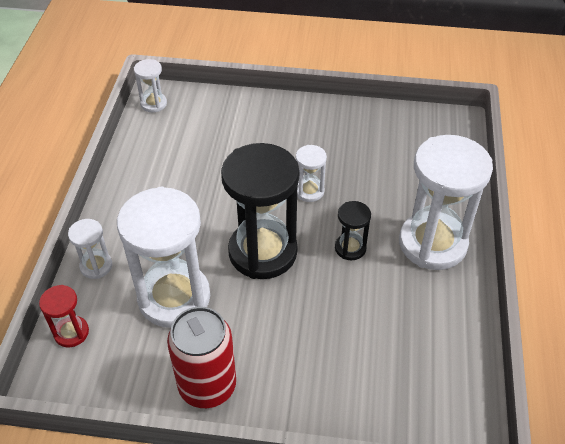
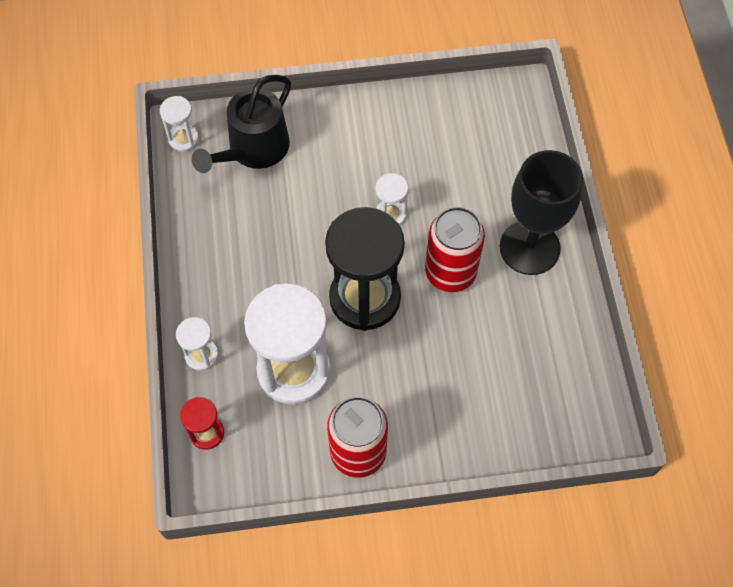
camera: 15 degrees left, 15 degrees up
(208, 121) = (253, 149): none -> black watering can
(350, 248) = (450, 272): black hourglass -> red can
(432, 243) = (529, 247): white hourglass -> black goblet

